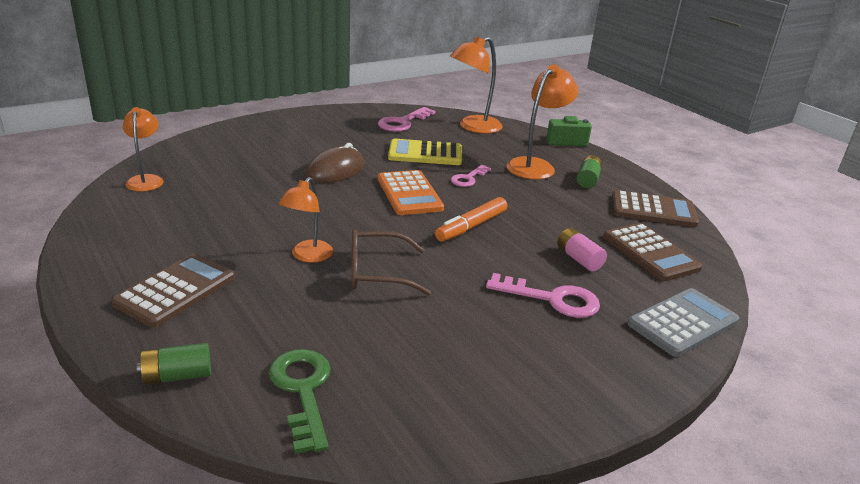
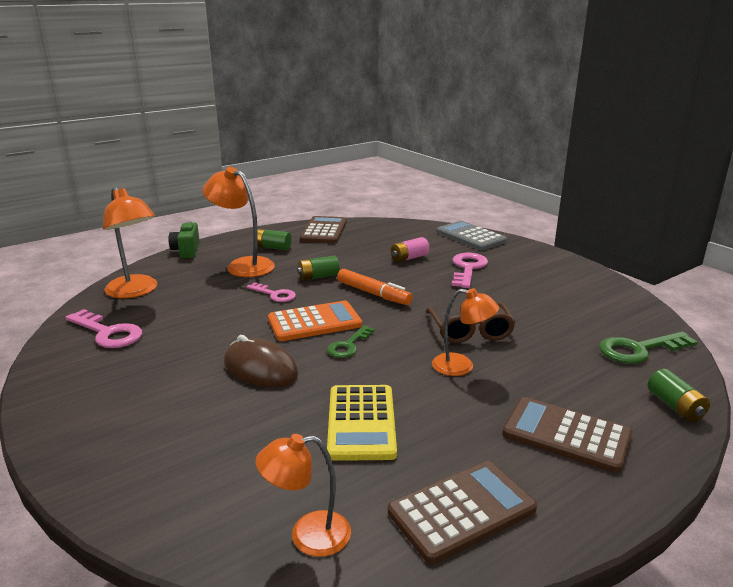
camera: 90 degrees left, 5 degrees down
(362, 206) = (348, 345): none -> green key
(425, 153) = (211, 316): yellow calculator -> yellow calculator (361, 422)
(512, 200) = (318, 276): none -> green battery
(650, 252) = (389, 237): brown calculator -> brown calculator (462, 511)

